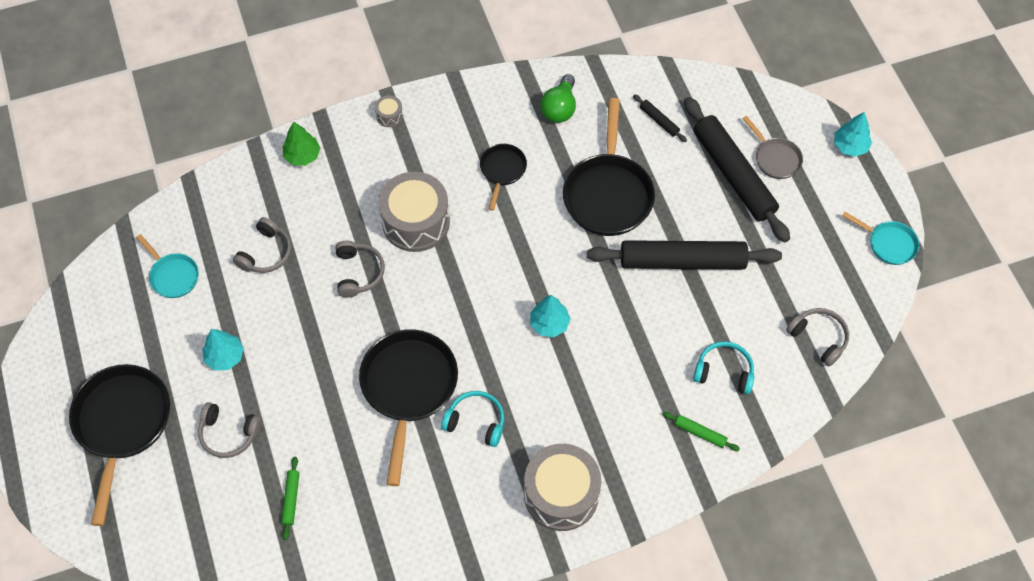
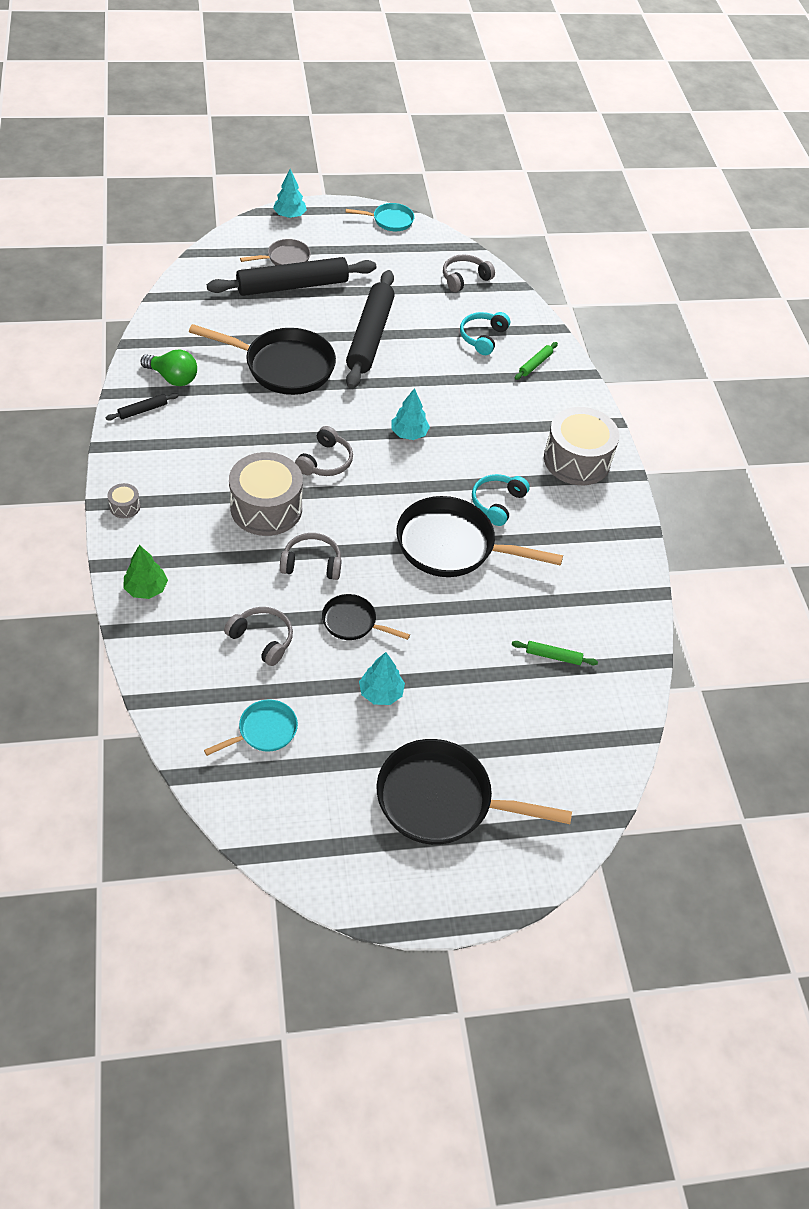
camera: 85 degrees left, 10 degrees down
(229, 433) = (472, 700): grey headphones -> grey headphones (325, 461)
(502, 171) = (230, 433): black pan -> black pan (353, 622)
(659, 121) = (216, 316): black rolling pin -> black rolling pin (143, 410)
(888, 244) = (390, 220): turquoise pan -> turquoise pan turned 45 degrees clockwise

